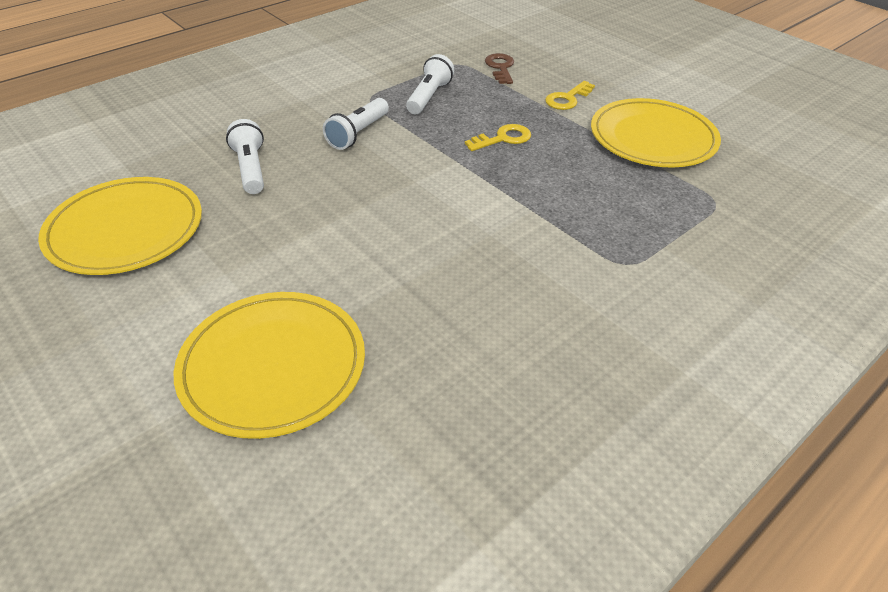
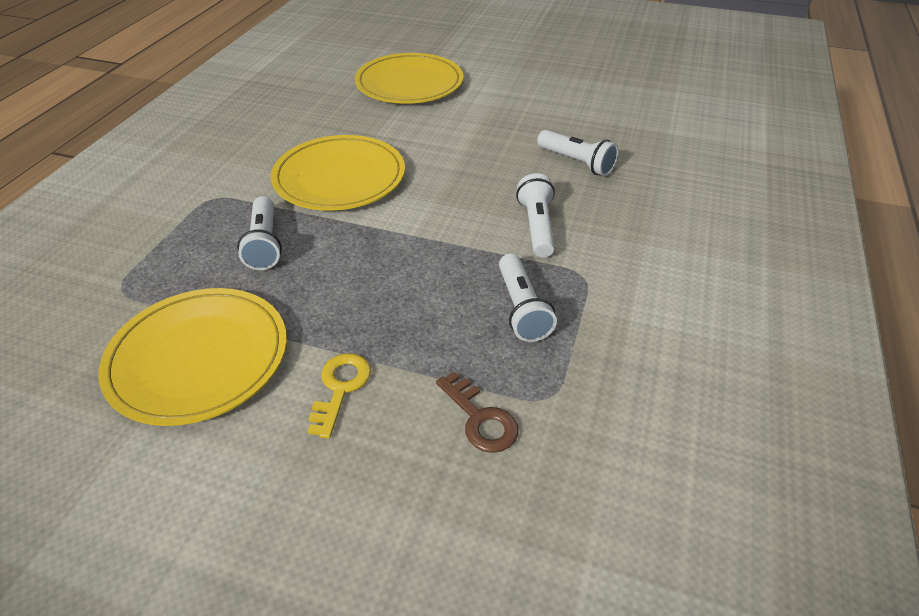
camera: 150 degrees right, 0 degrees up
(125, 230) = (586, 103): yellow plate -> yellow plate (339, 177)
(503, 139) = (385, 280): yellow key -> none
(585, 196) = (264, 244): none -> white flashlight

